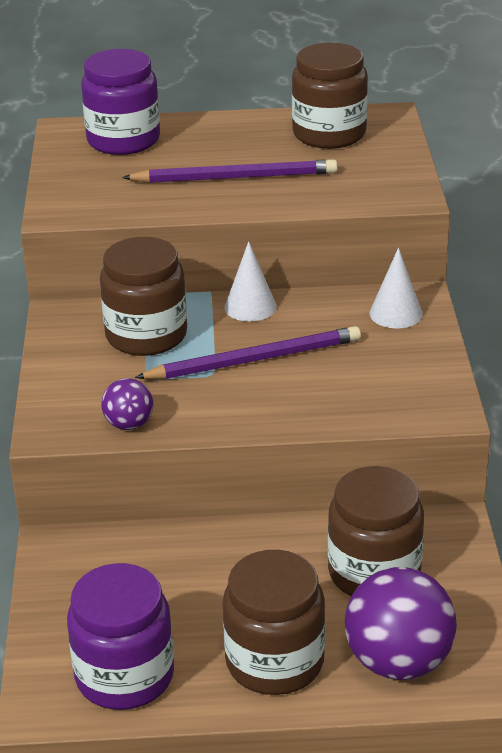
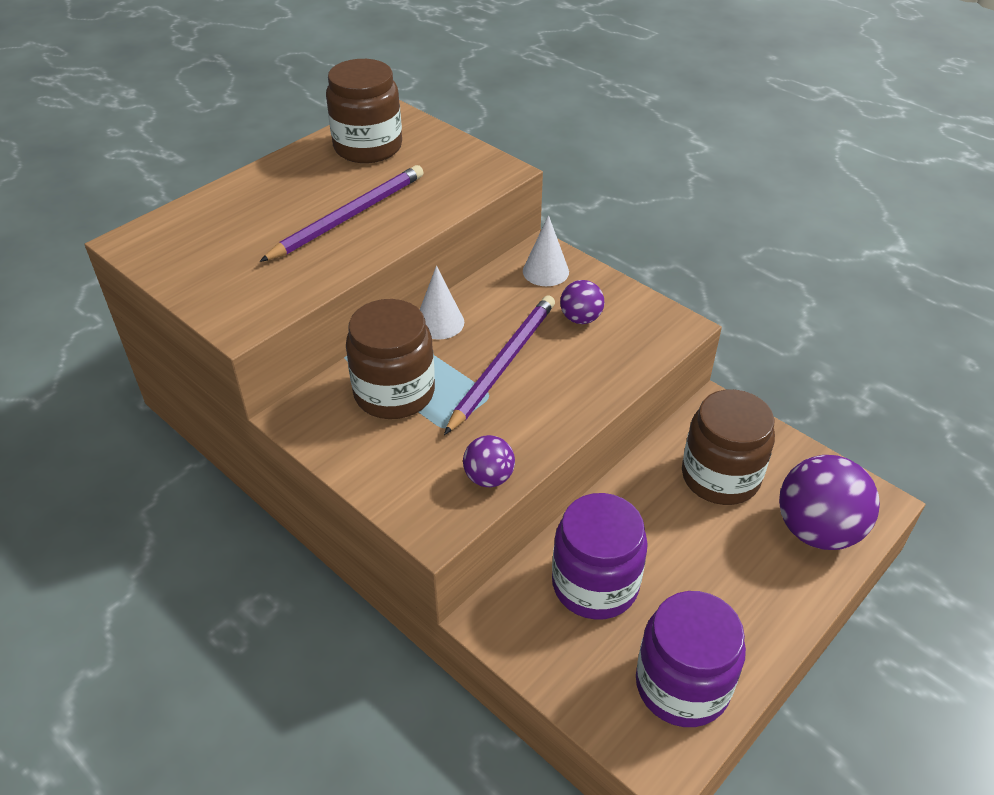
camera: 45 degrees left, 10 degrees up
(123, 140) = (202, 227): purple jar -> purple jar (595, 584)
(274, 662) = (753, 590): brown jar -> none
(369, 362) = (580, 318): none -> purple ball

